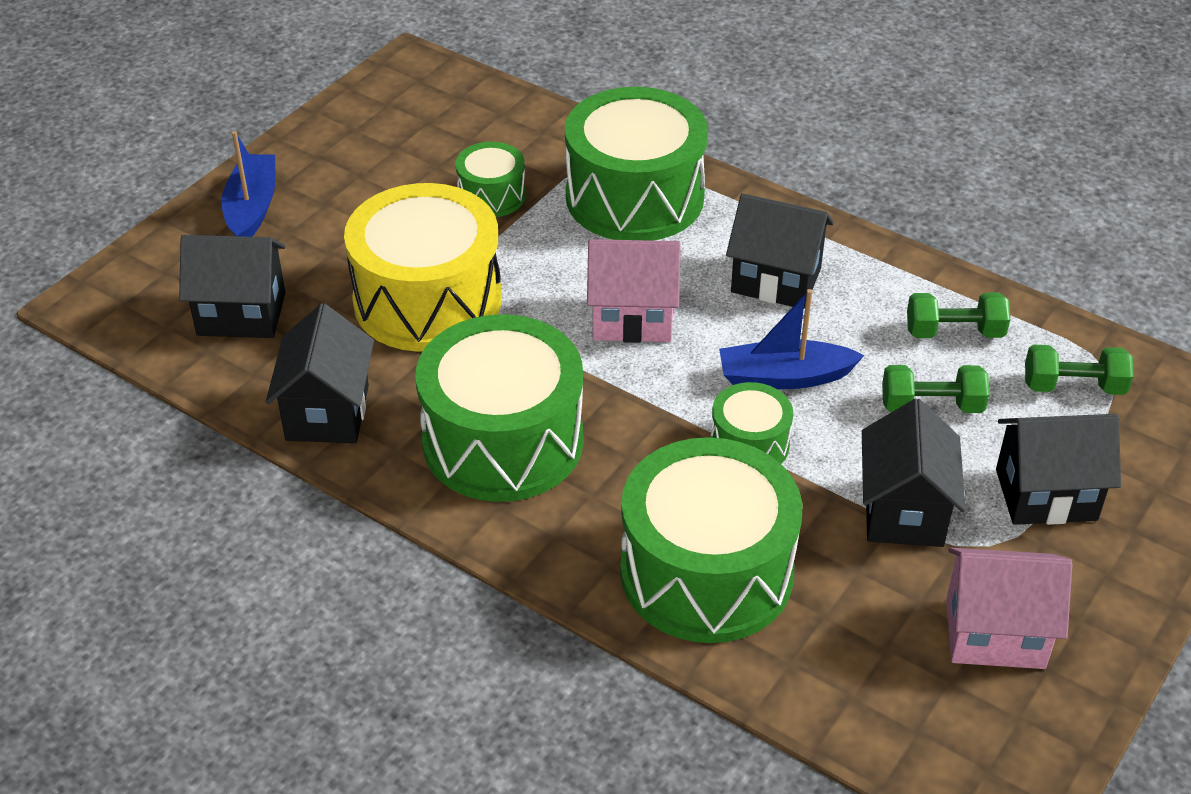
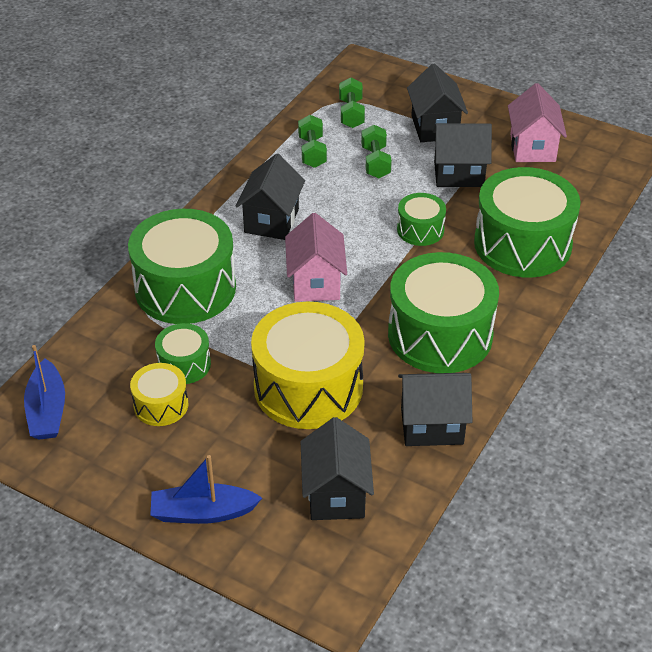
camera: 95 degrees left, 0 degrees up
(426, 177) = (161, 405): none -> yellow drum
(784, 377) = (361, 217): blue boat -> blue boat (47, 410)

